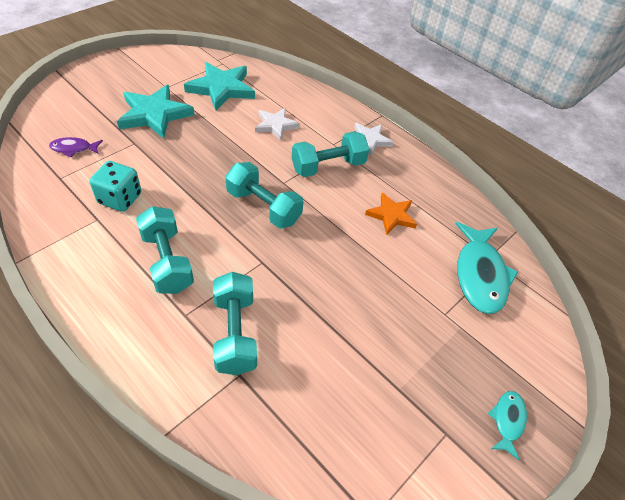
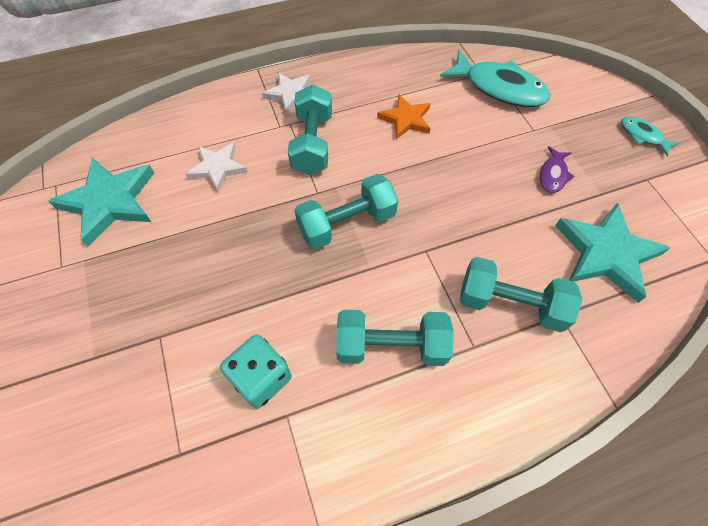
camera: 60 degrees left, 10 degrees up
(74, 149) = (125, 423): purple fish -> purple fish (553, 175)
(154, 114) = (113, 296): turquoise star -> turquoise star (606, 254)

